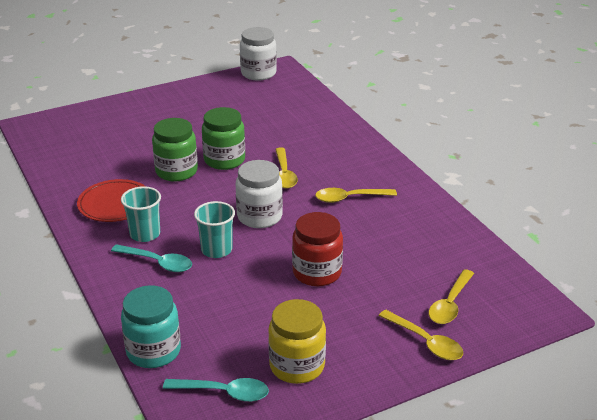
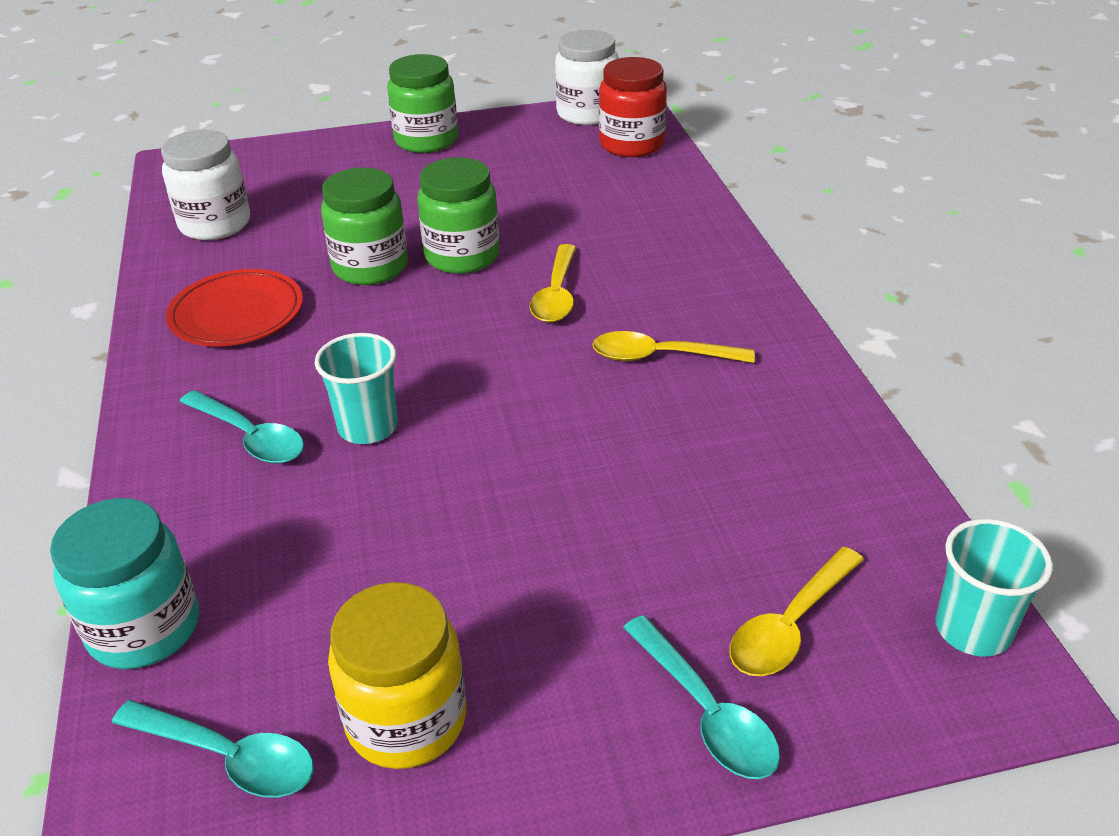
camera: 15 degrees right, 5 degrees up
(145, 234) = (257, 377): turquoise cup -> turquoise cup (973, 629)
(172, 98) = (426, 140): none -> green jar
(259, 216) = (476, 371): white jar -> white jar (215, 224)
(317, 273) = (536, 505): red jar -> red jar (631, 144)
(426, 342) = (706, 712): yellow spoon -> turquoise spoon

